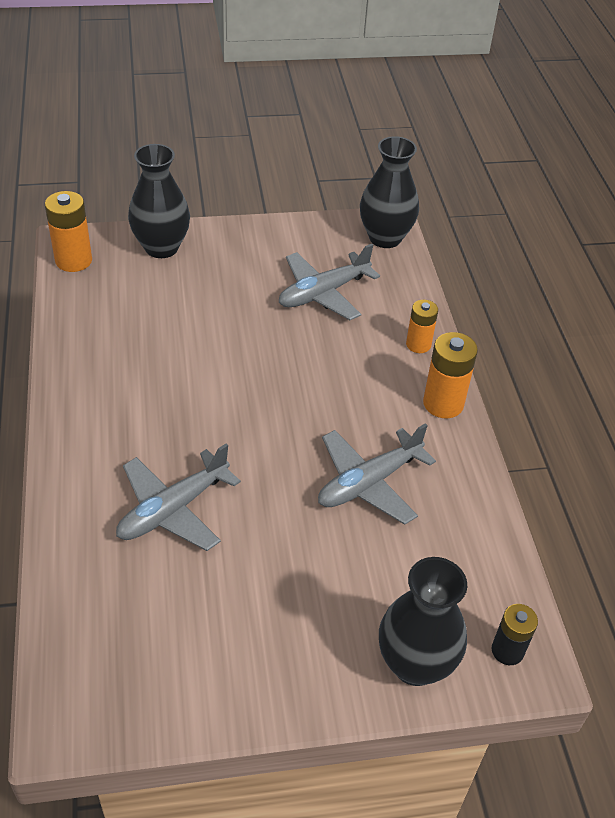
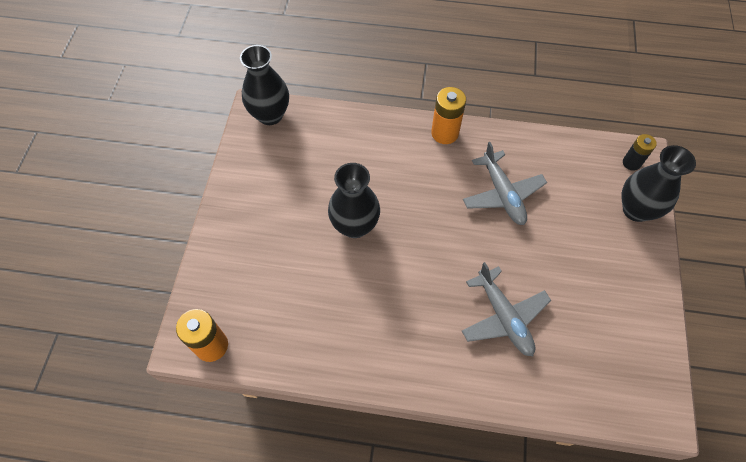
camera: 70 degrees left, 15 degrees up
(161, 247) = (221, 271): black vase -> black vase (355, 225)
(323, 293) = (317, 171): grey plane -> none
(418, 344) = (387, 129): orange battery -> none

